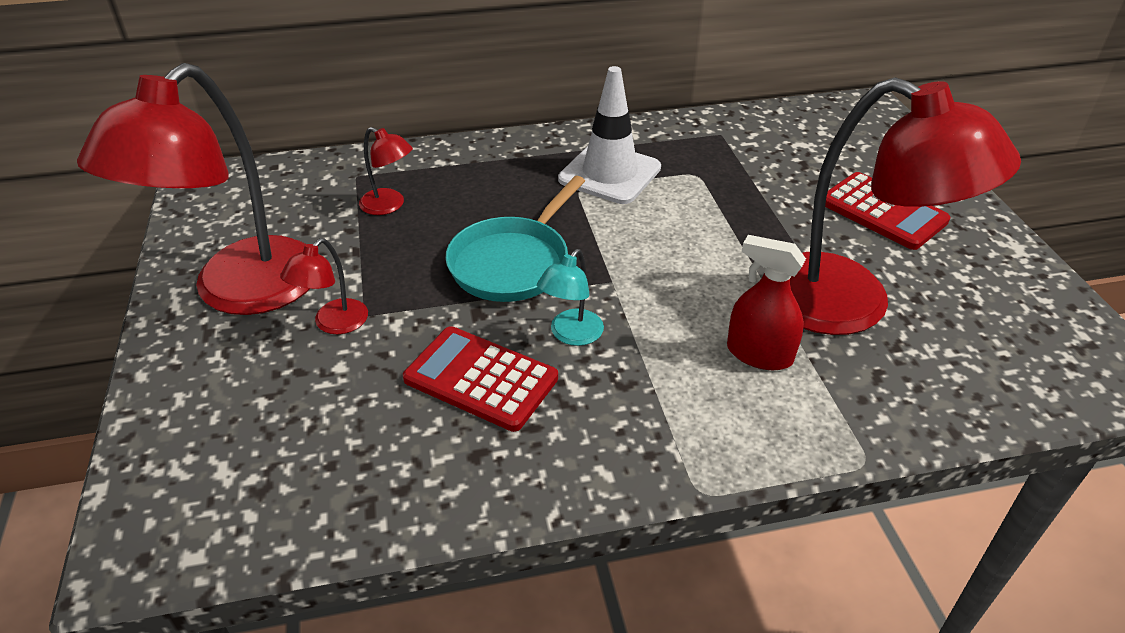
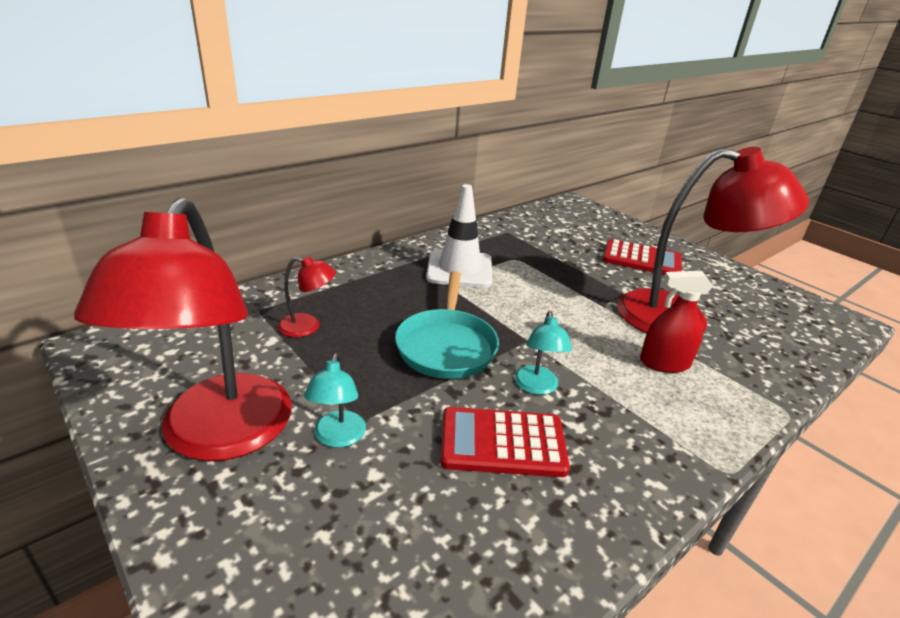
camera: 30 degrees left, 10 degrees down
(334, 324) = (338, 437): red lamp -> turquoise lamp

